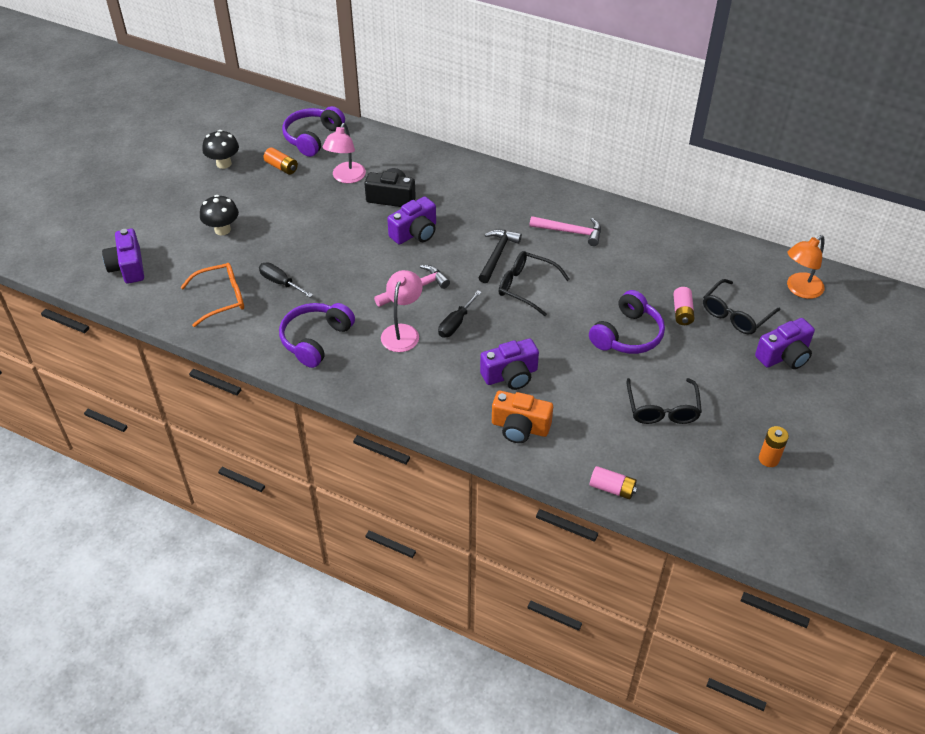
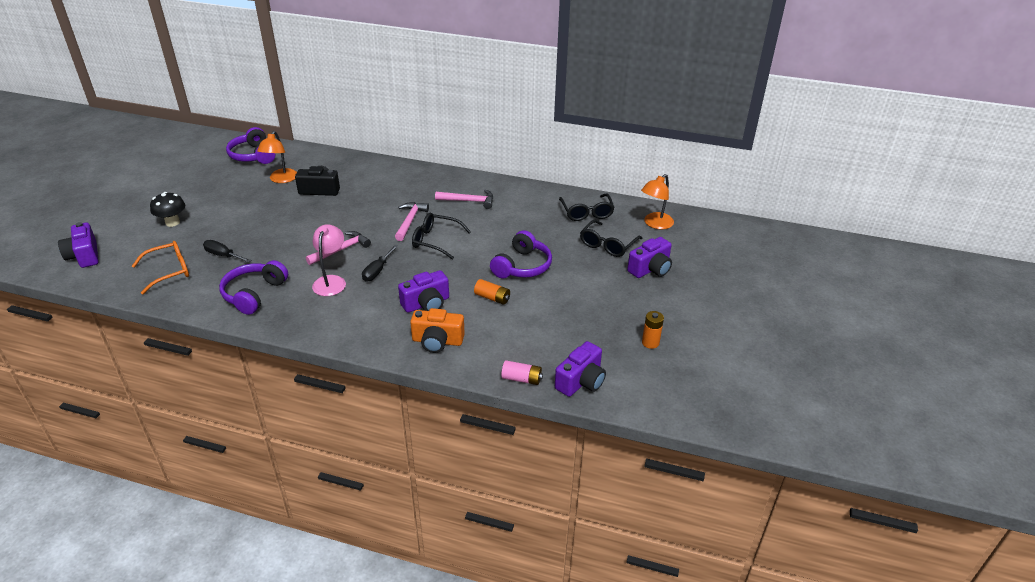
camera: 10 degrees left, 10 degrees down
(224, 164) = (176, 178): black mushroom -> none
(281, 167) = (226, 176): orange battery -> orange battery (492, 298)
(312, 138) = (253, 155): purple headphones -> purple headphones turned 45 degrees counterclockwise
(346, 177) = (281, 179): pink lamp -> orange lamp
(415, 233) = (340, 212): purple camera -> purple camera (581, 381)
(497, 255) = (410, 221): black hammer -> pink hammer
(662, 409) = (557, 316): black glasses -> black glasses (586, 212)
(682, 312) = (565, 247): pink battery -> none

